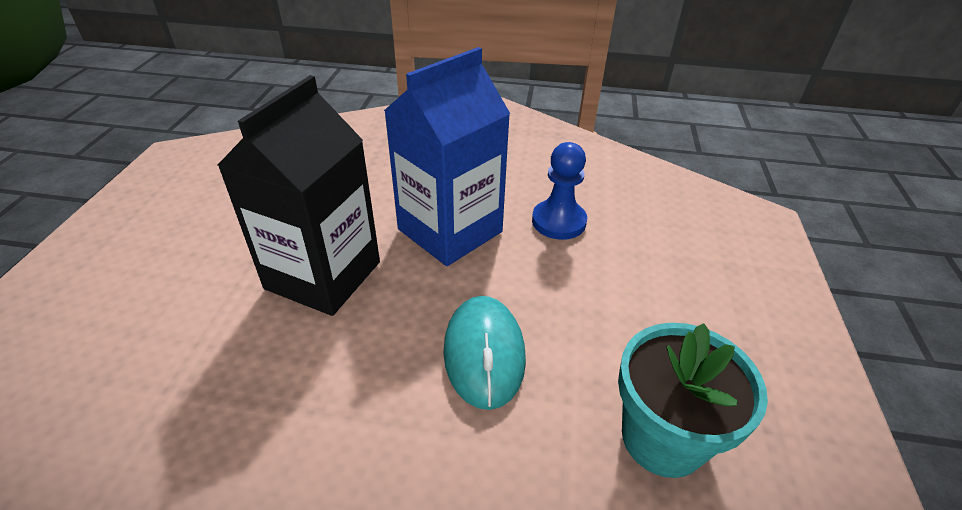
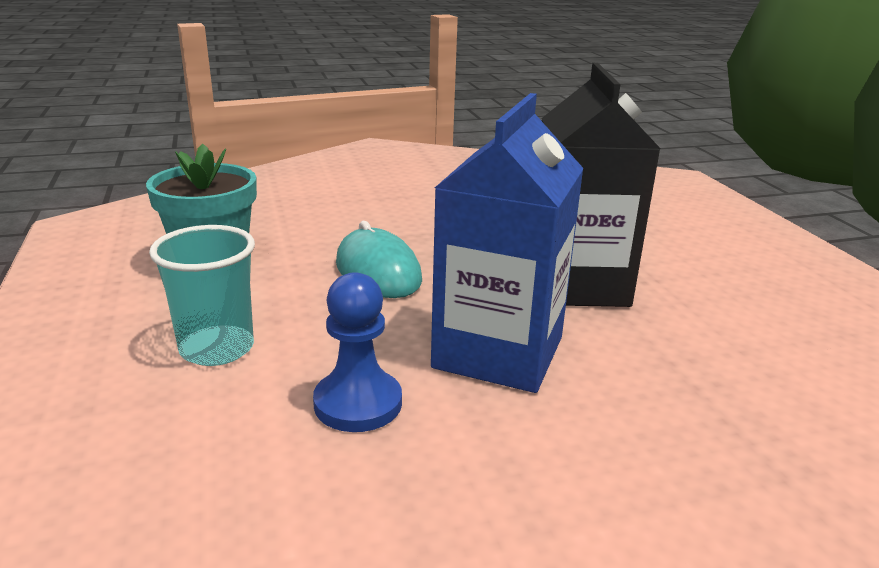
camera: 155 degrees right, 15 degrees down
(647, 292) = (217, 348): none -> turquoise cup

